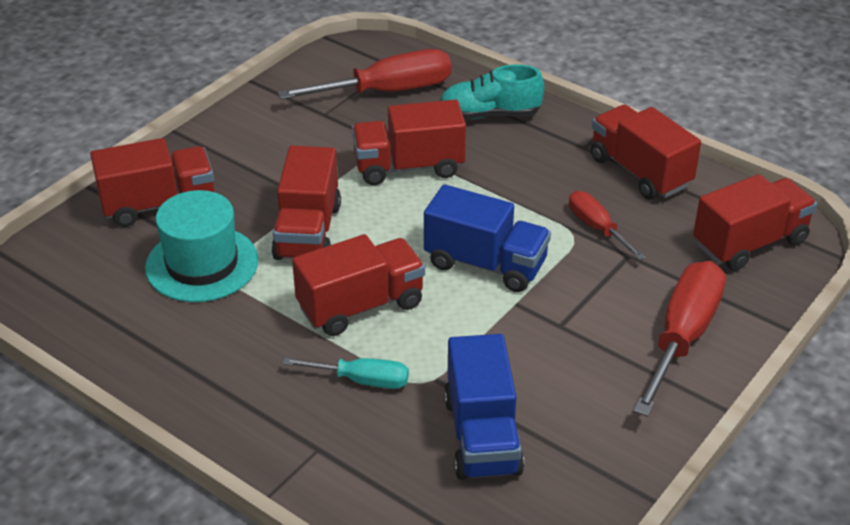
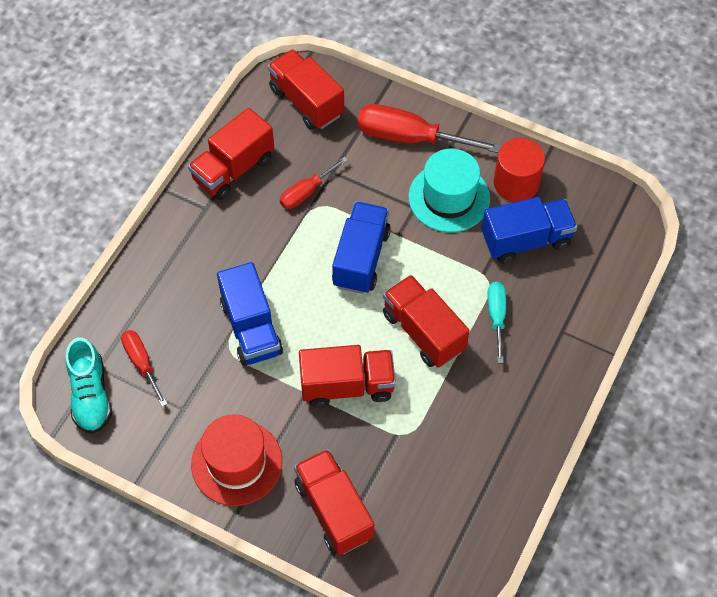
camera: 100 degrees left, 20 degrees up
(202, 264) = (401, 453): turquoise hat -> turquoise hat (449, 197)
(246, 143) = (236, 462): none -> red hat
(387, 91) = (142, 363): red screwdriver -> red screwdriver, size x0.56
(408, 167) = (251, 328): red truck -> blue truck
(489, 115) = (169, 278): turquoise shoe -> turquoise shoe (91, 395)
(589, 442) = (516, 183): none -> red cylinder

